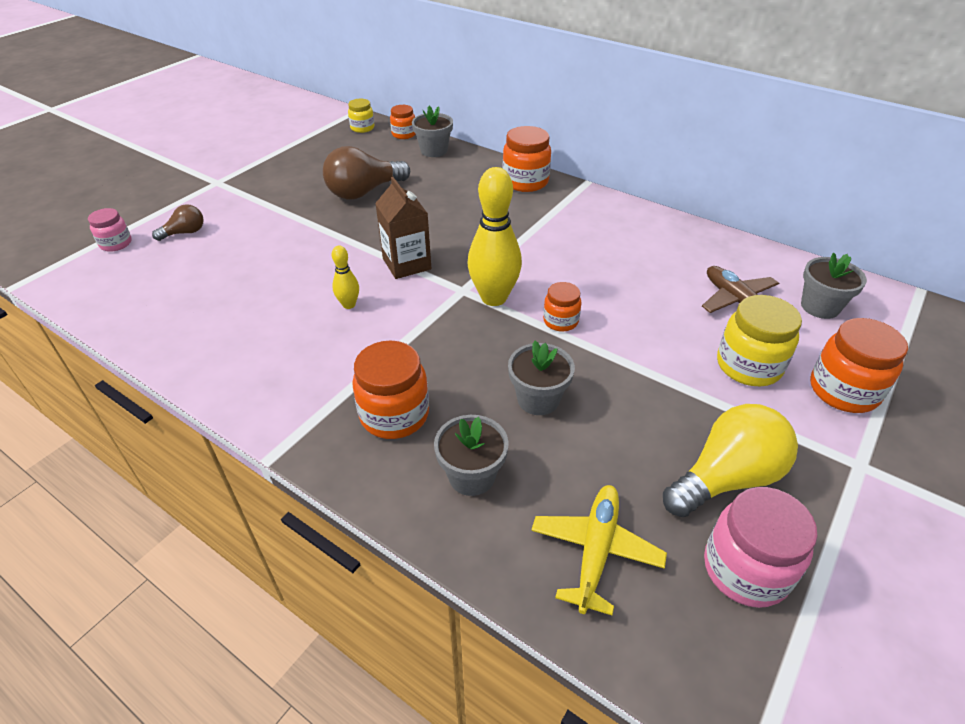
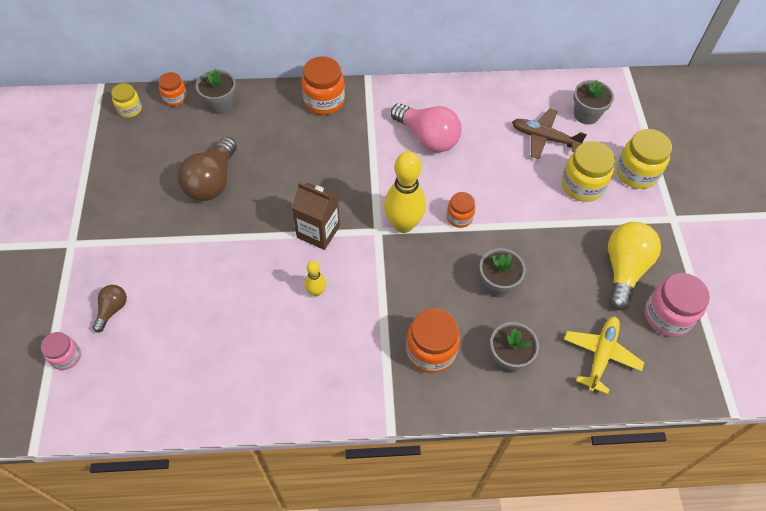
camera: 40 degrees left, 15 degrees up
(595, 550) = (600, 355): yellow plane -> yellow plane turned 45 degrees clockwise
(598, 246) = (427, 138): none -> pink light bulb
(843, 391) = (636, 173): orange jar -> yellow jar

